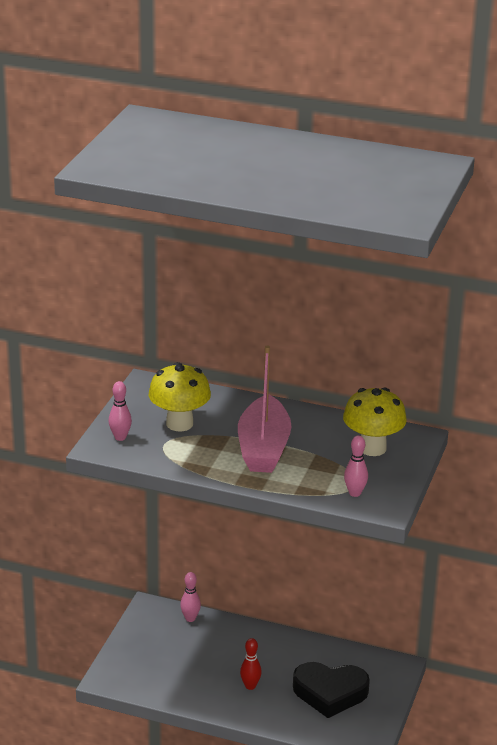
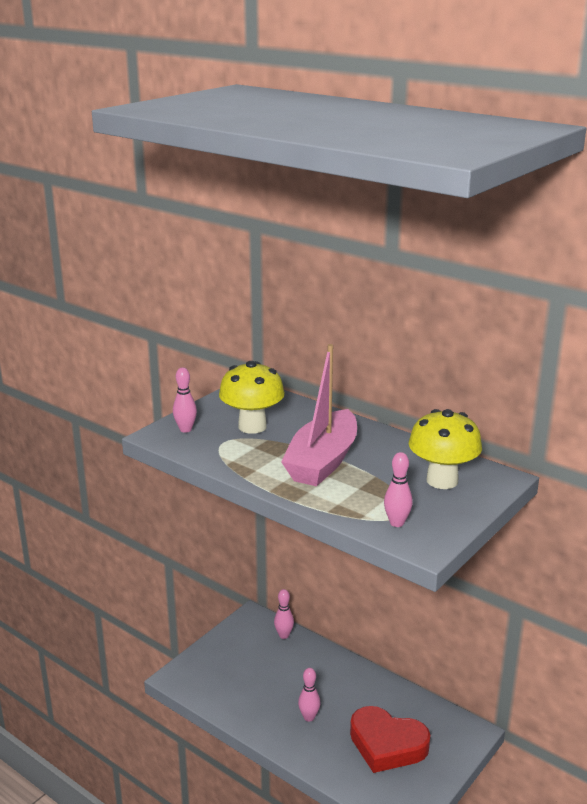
camera: 20 degrees right, 5 degrees down
(250, 686) = (309, 717): red bowling pin -> pink bowling pin
(330, 693) = (387, 744): black heart -> red heart

